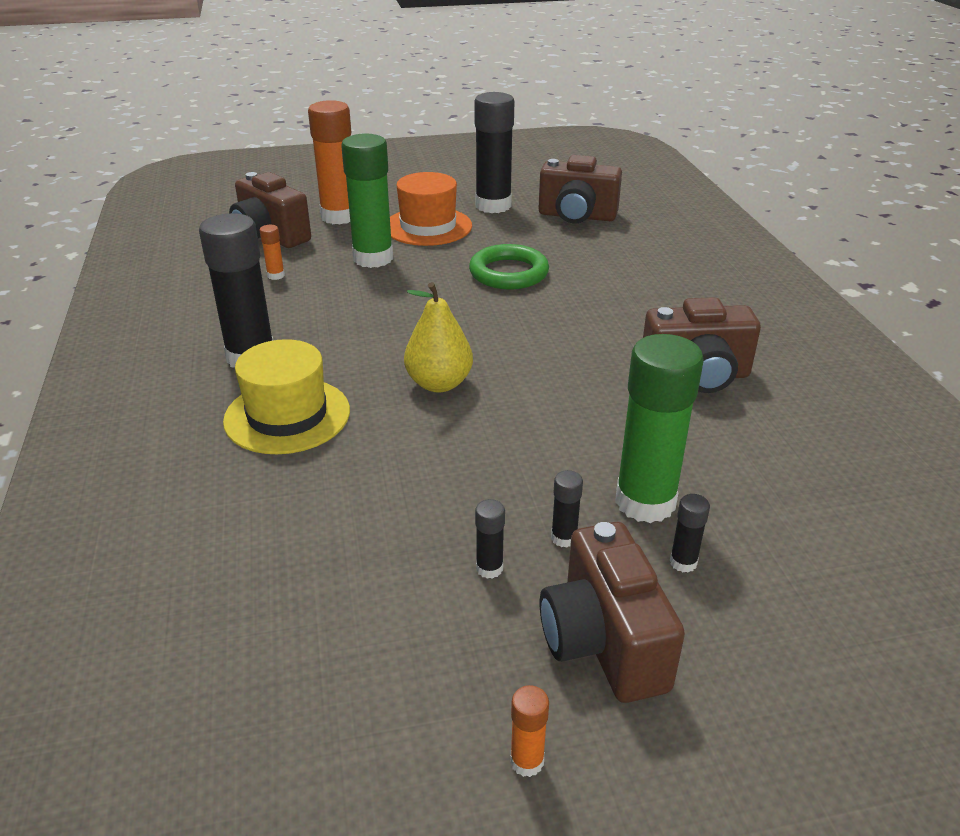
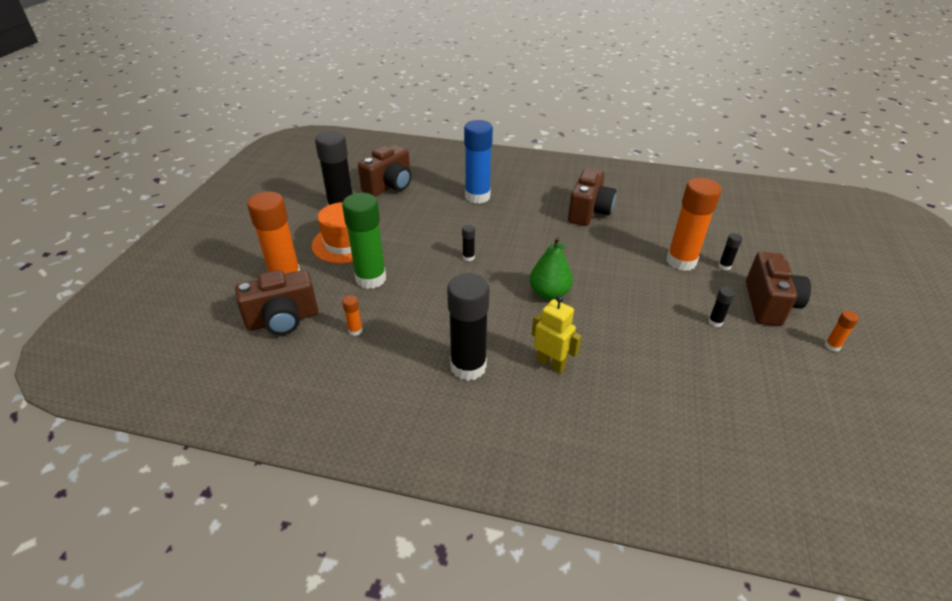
camera: 65 degrees left, 5 degrees up
(287, 415) = (550, 364): yellow hat -> yellow robot
(439, 383) = (549, 293): yellow pear -> green pear
(508, 273) = (440, 232): green ring -> none
(564, 538) = (699, 293): black glue stick -> black glue stick (468, 257)
(603, 642) = (769, 304): brown camera -> brown camera turned 90 degrees counterclockwise
(624, 276) = (477, 196): none -> blue glue stick
(645, 502) = (681, 261): green glue stick -> orange glue stick

